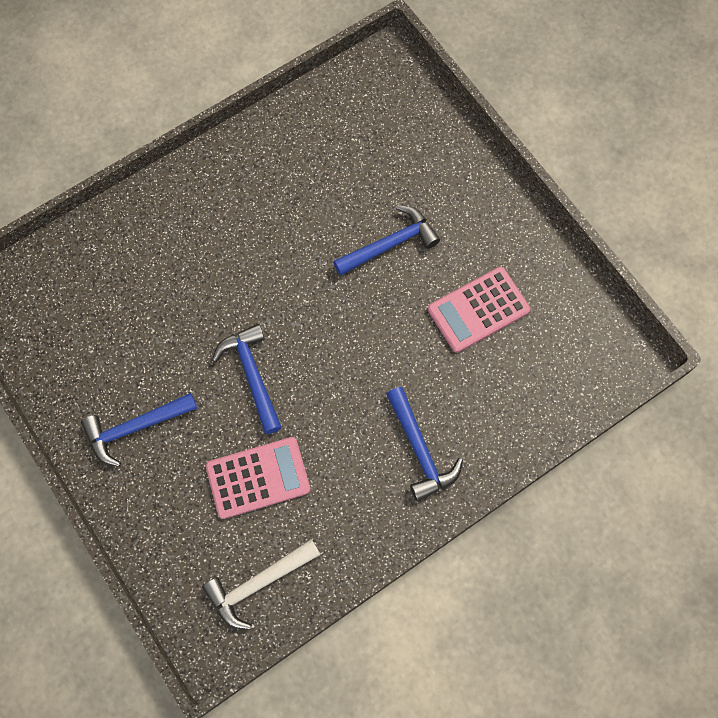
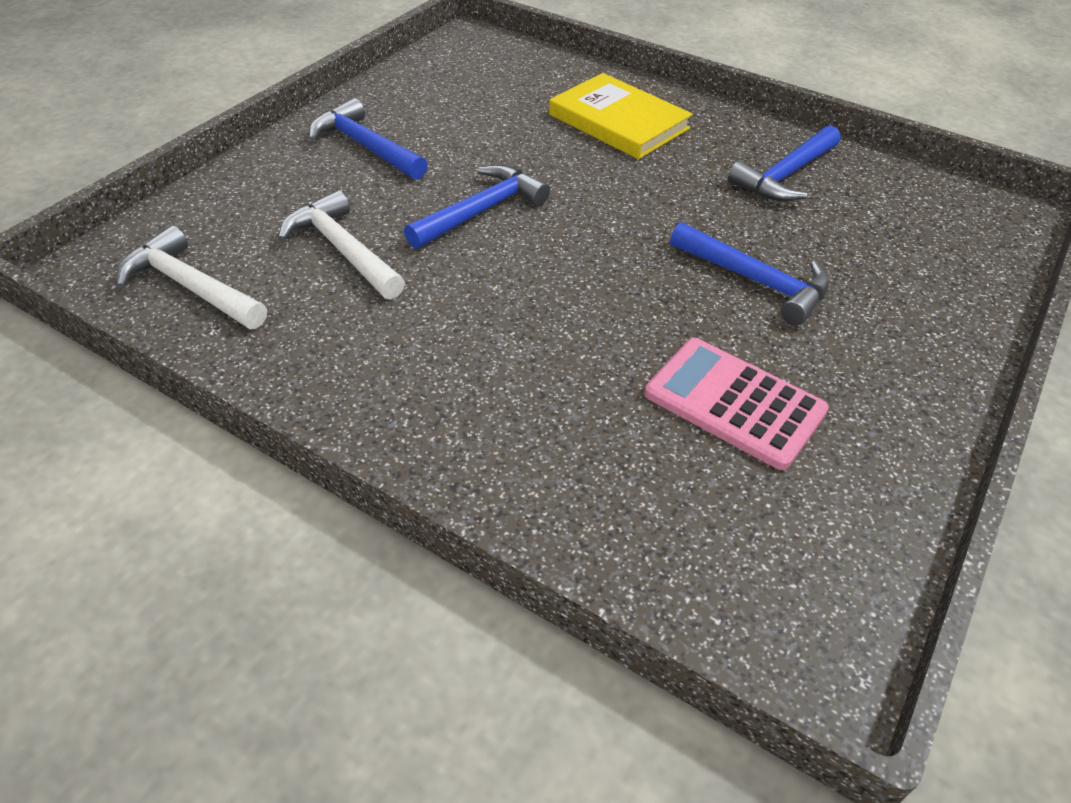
camera: 65 degrees right, 25 degrees down
(182, 237) = (618, 121): none -> yellow book
(258, 478) = (342, 250): pink calculator -> white hammer
(420, 450) = (458, 397): blue hammer -> blue hammer (785, 175)

